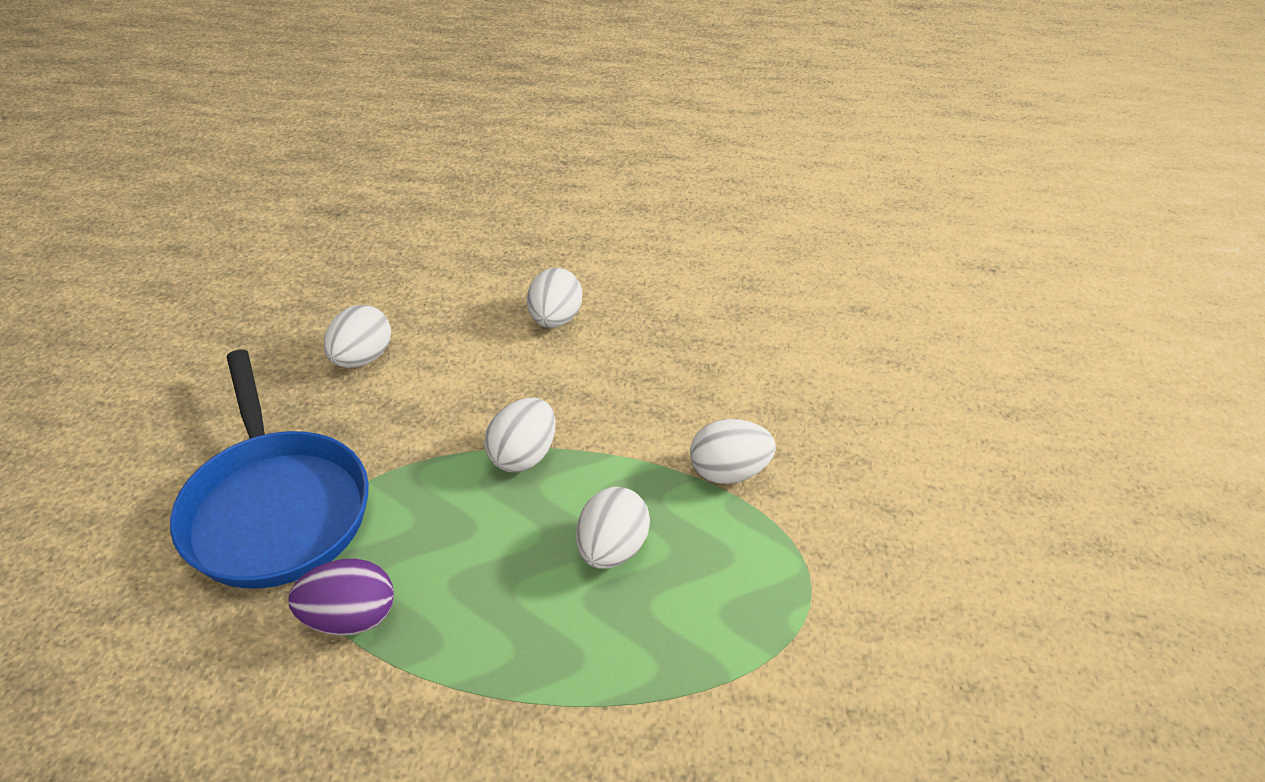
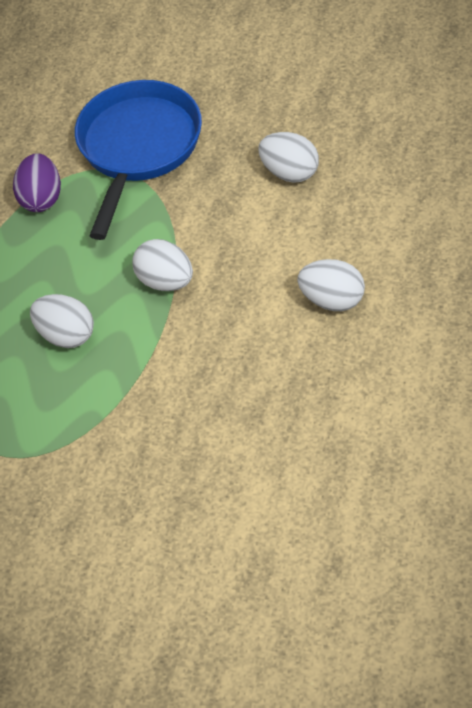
camera: 105 degrees right, 10 degrees up
(276, 508) = (138, 148): blue pan -> blue pan turned 120 degrees clockwise
(728, 472) = (126, 416): white egg -> none

